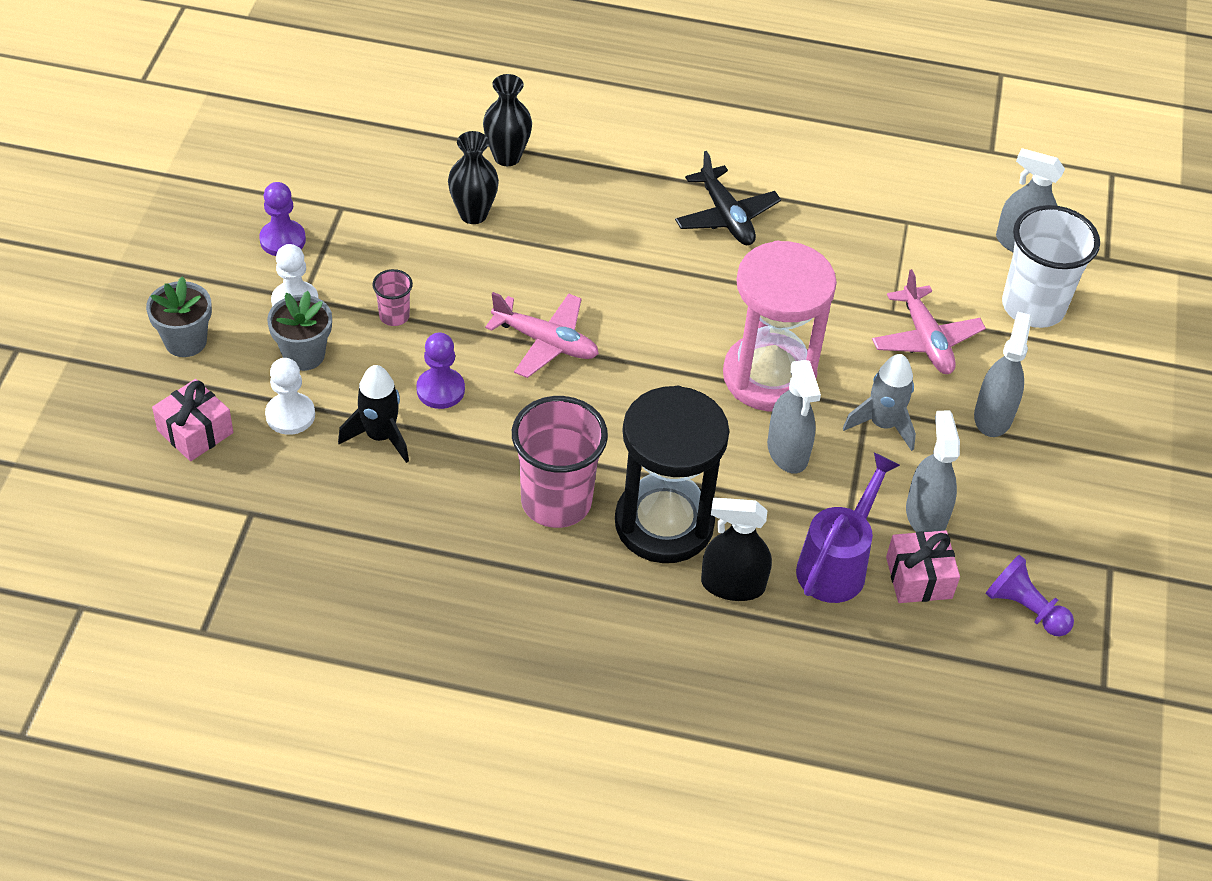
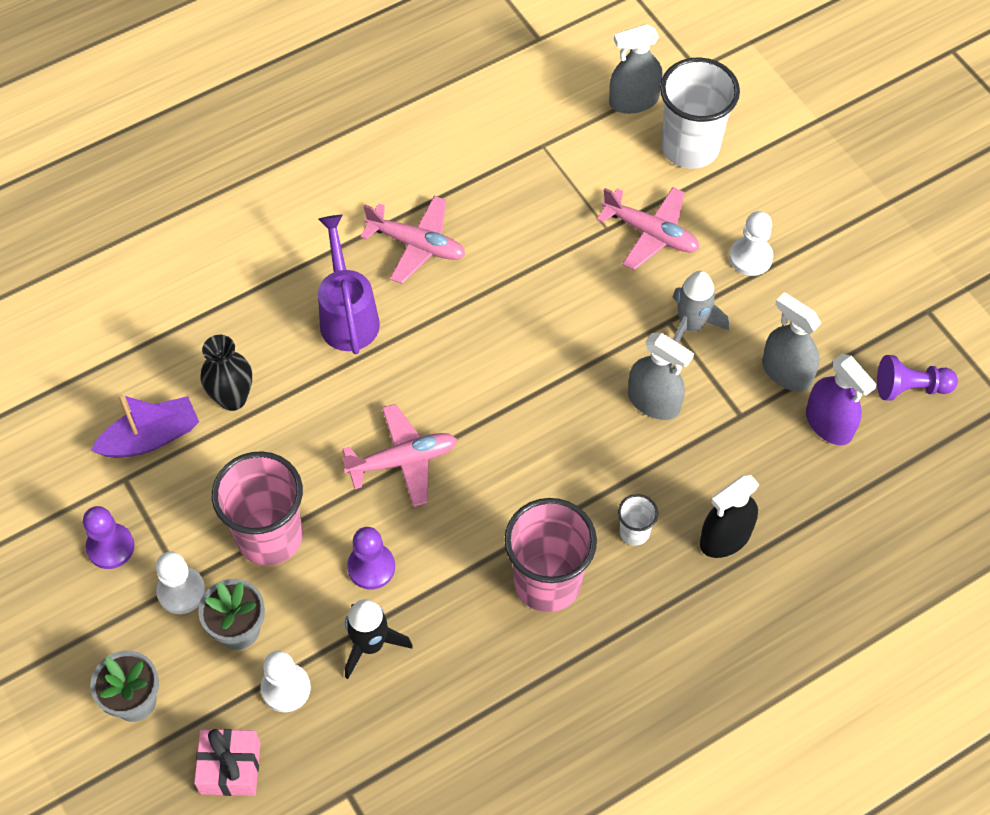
camera: 40 degrees left, 10 degrees up
(389, 196) = (151, 437): none -> purple boat
(394, 316) = (269, 536): pink cup -> pink cup, size x2.18
(507, 157) = (203, 326): black vase -> none
(664, 523) = (634, 532): black hourglass -> white cup
(726, 216) = (416, 244): black plane -> pink plane
(769, 376) = (581, 353): pink hourglass -> none
(836, 564) = (771, 461): purple watering can -> purple watering can (348, 316)
(918, 578) = (829, 424): pink gift -> purple spray bottle
(993, 416) = (750, 257): grey spray bottle -> white pawn

